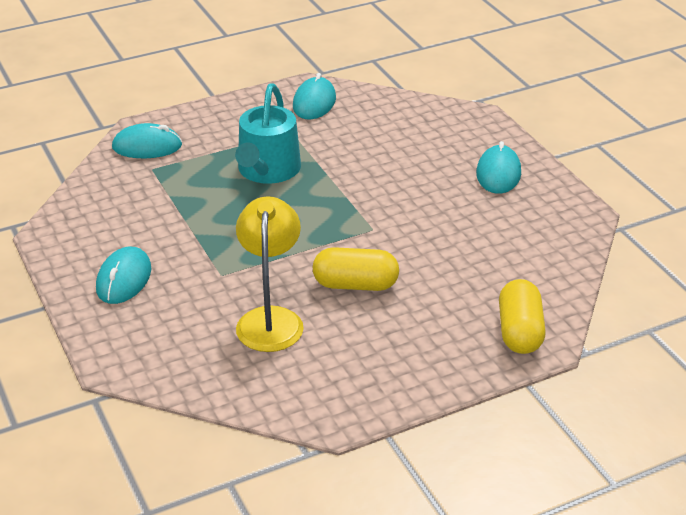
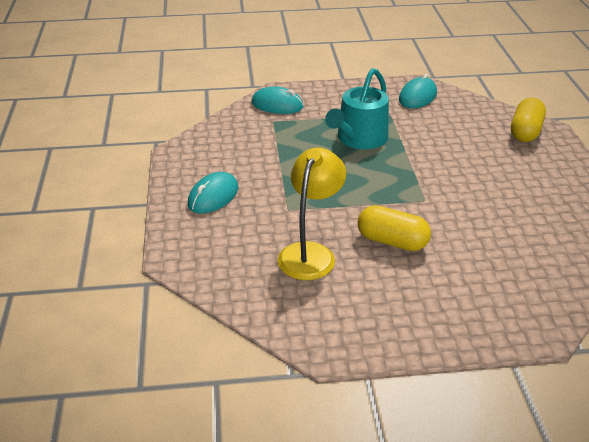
camera: 20 degrees right, 0 degrees up
(498, 173) = (550, 178): turquoise mouse -> none
(519, 332) = (522, 315): yellow capsule -> yellow capsule (525, 132)

